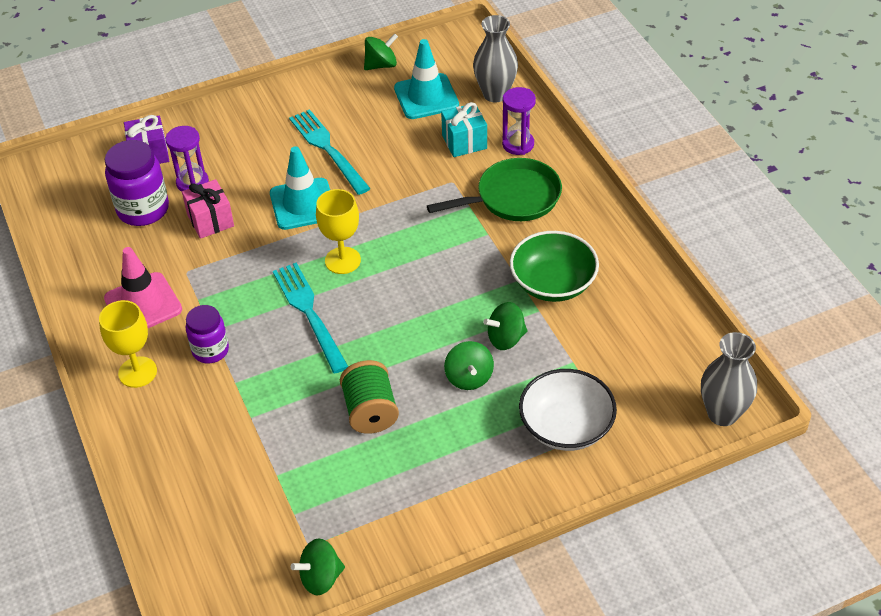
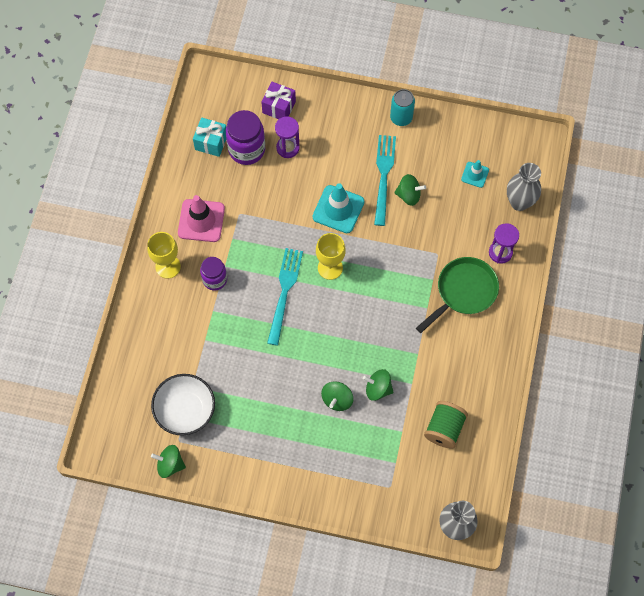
camera: 35 degrees right, 20 degrees up
(210, 220) = (278, 185): pink gift -> none
(300, 92) = (401, 117): none -> turquoise can
(370, 411) = (268, 382): green spool -> green spool (444, 428)
(381, 65) = (467, 128): green spinning top -> green spinning top (408, 195)
(426, 97) = (475, 174): turquoise traffic cone -> turquoise traffic cone, size x0.56
(464, 142) = (469, 228): turquoise gift -> turquoise gift (211, 142)
(513, 198) = (463, 292): green pan -> green pan turned 60 degrees counterclockwise
(553, 283) = (435, 370): green bowl -> none
(566, 426) = (363, 470): white bowl -> white bowl (185, 410)

